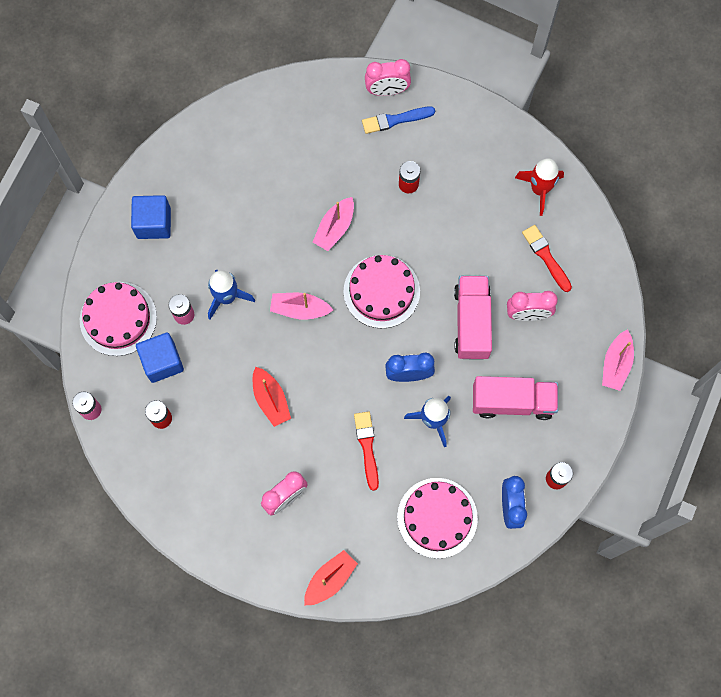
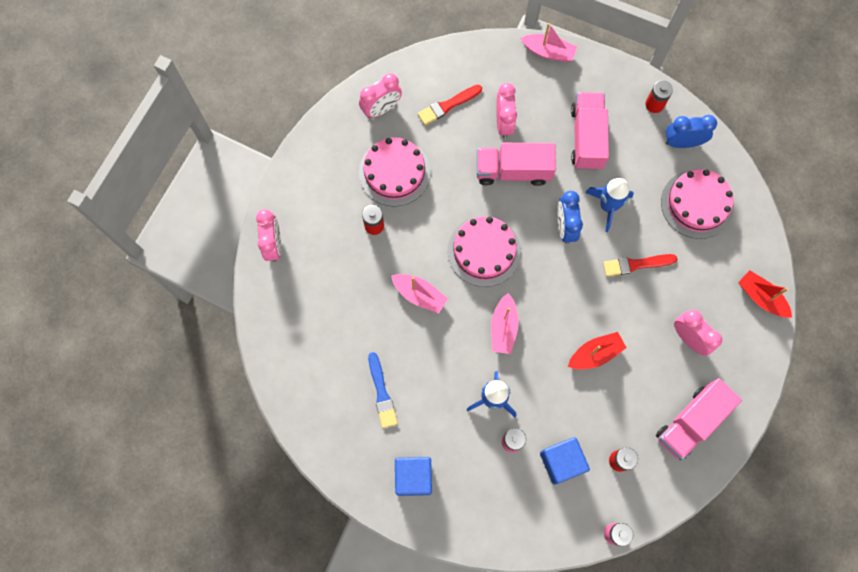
camera: 90 degrees left, 0 degrees up
(118, 318) = (517, 510): pink cake -> pink cake (394, 172)
(197, 493) = (691, 422): none -> pink truck
(395, 120) = (306, 237): blue brush -> blue brush (381, 393)
(539, 189) = (381, 109): red rocket -> pink clock

